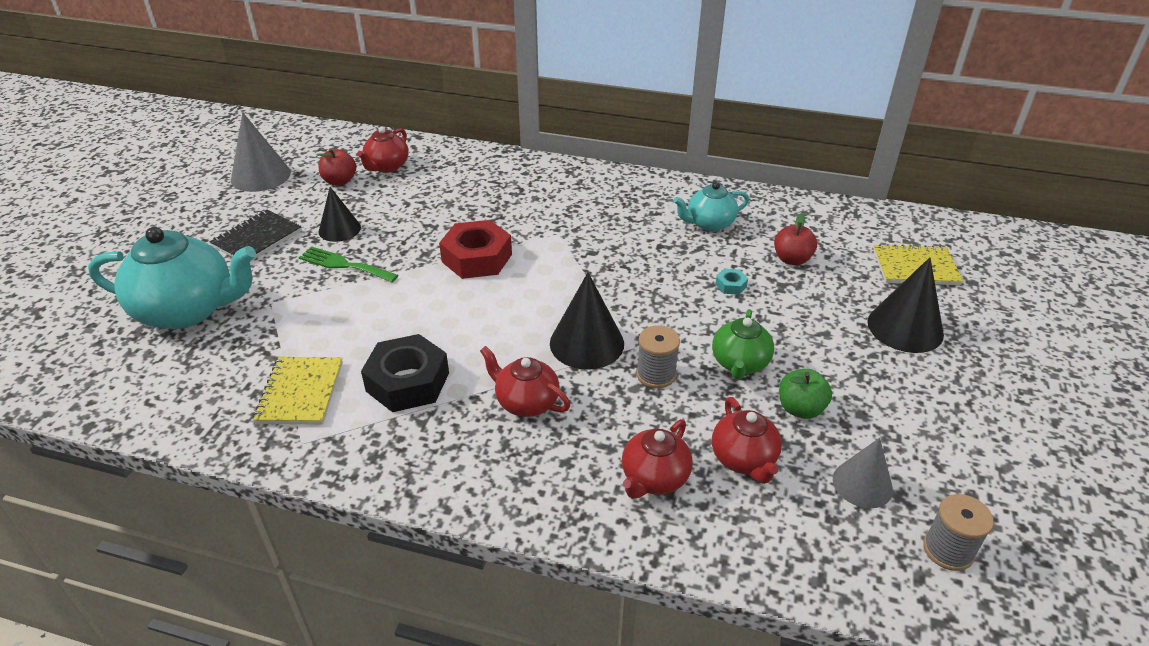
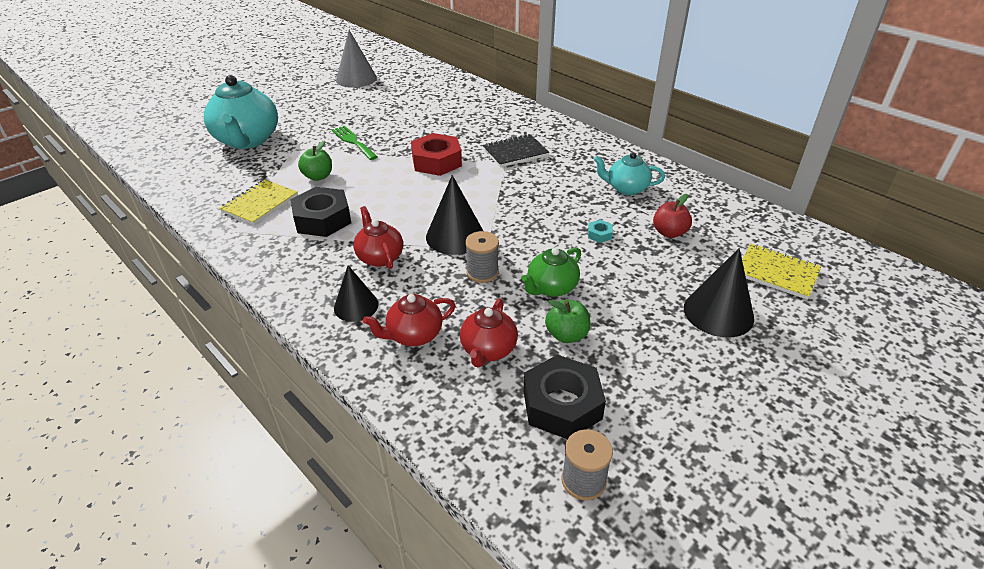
camera: 30 degrees right, 0 degrees up
(188, 310) = (247, 140): turquoise teapot -> turquoise teapot turned 45 degrees clockwise
(257, 239) = (320, 113): black notebook -> black notebook (515, 152)
(339, 229) = (370, 121): black cone -> black cone (356, 306)
(340, 181) = (398, 93): red apple -> none
(344, 327) = (318, 177): none -> green apple
(387, 166) = (435, 92): red teapot -> none
(862, 484) = (562, 404): grey cone -> black nut

